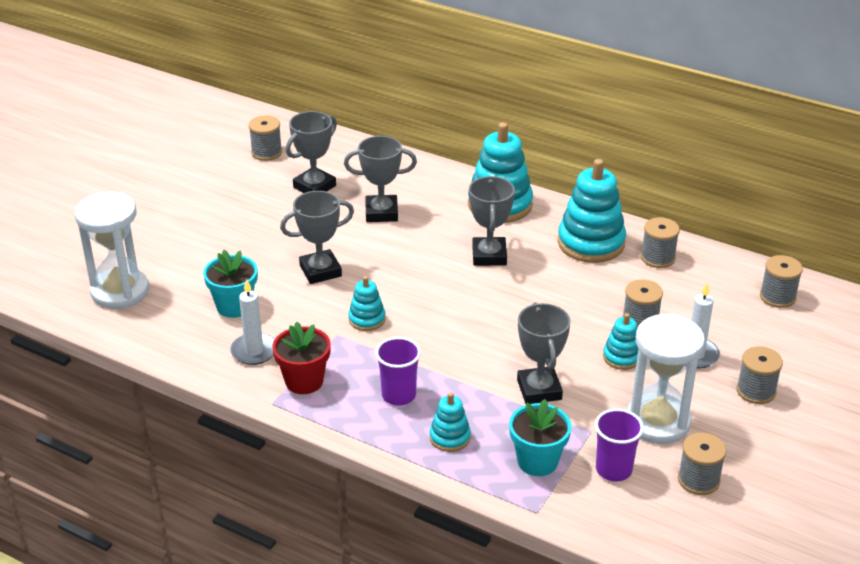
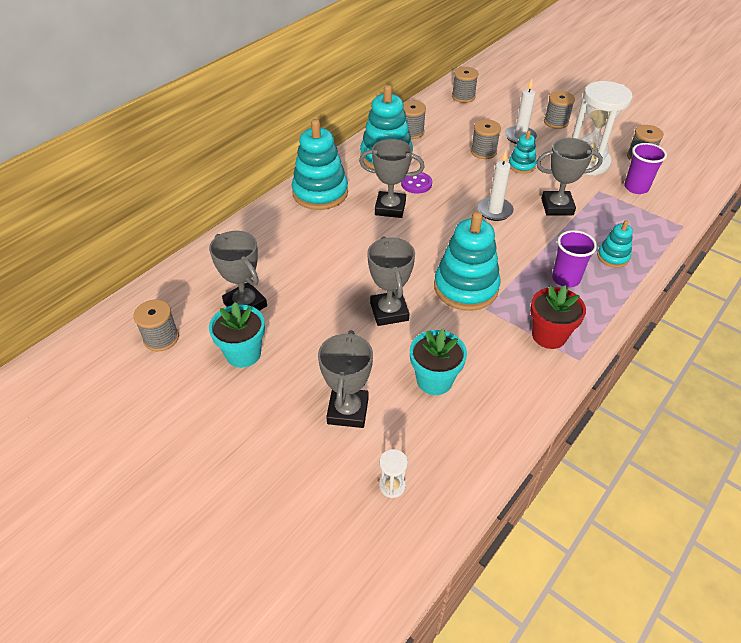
camera: 80 degrees left, 10 degrees up
(120, 291) = (392, 485): white hourglass -> white hourglass, size x0.40
(254, 351) = (505, 368): white candle -> white candle (494, 211)
(367, 319) = (466, 287): turquoise stacking toy -> turquoise stacking toy, size x1.96
(381, 213) = (308, 262): grey trophy -> grey trophy (348, 411)
(537, 461) = (633, 218): turquoise flower pot -> turquoise flower pot (243, 353)
(544, 271) = (416, 184): none -> purple button

